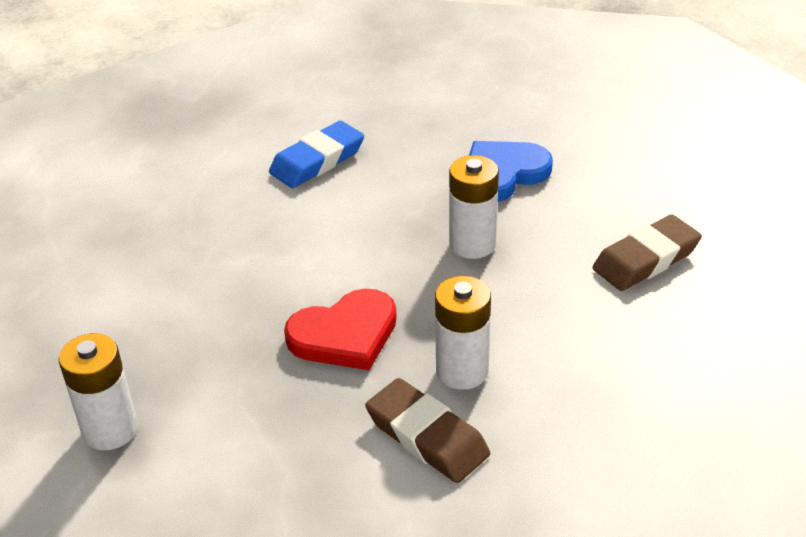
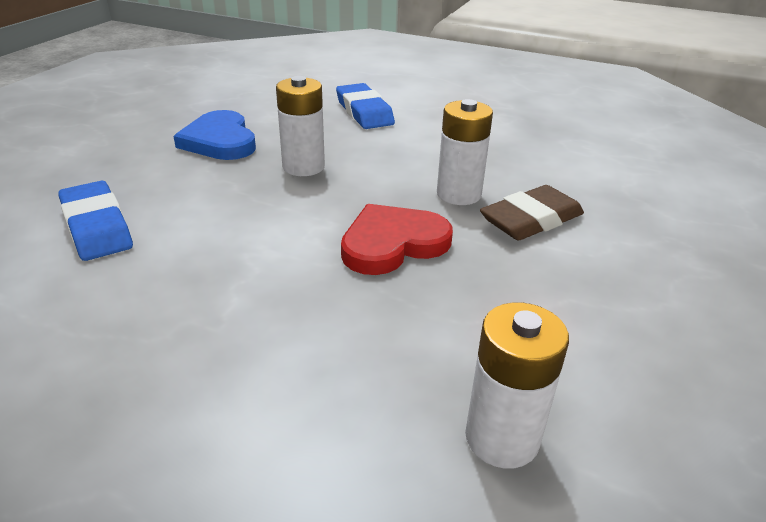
camera: 80 degrees left, 5 degrees down
(345, 335) = (393, 243): red heart -> red heart turned 105 degrees counterclockwise
(646, 259) = (364, 112): brown eraser -> blue eraser

